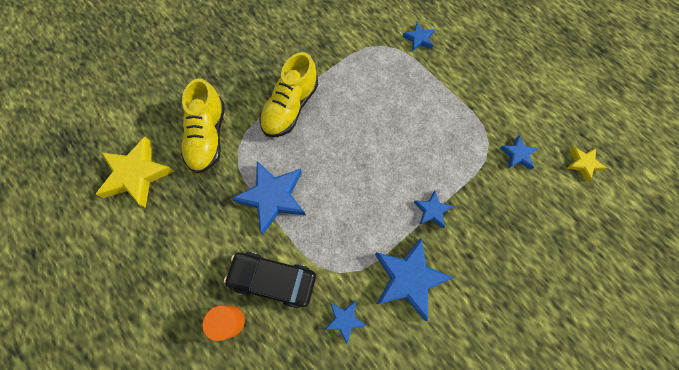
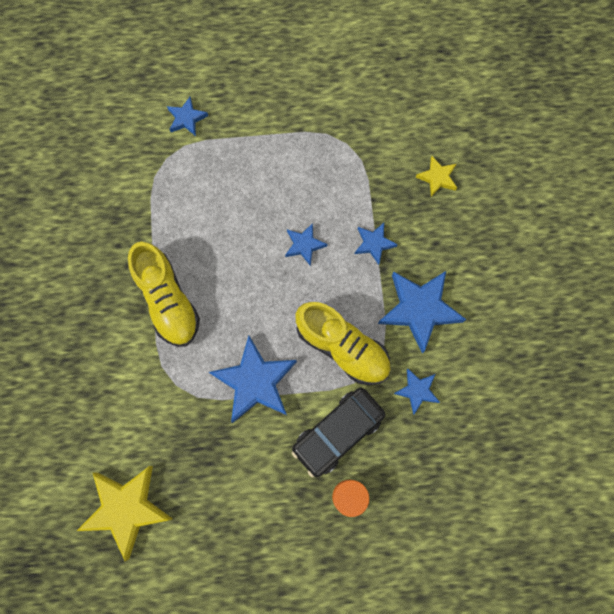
camera: 55 degrees left, 5 degrees up
(208, 136) = (137, 407): yellow shoe -> yellow shoe (342, 347)
(517, 154) = (376, 128): blue star -> blue star (304, 245)
(583, 163) = (424, 81): yellow star -> yellow star (437, 178)

